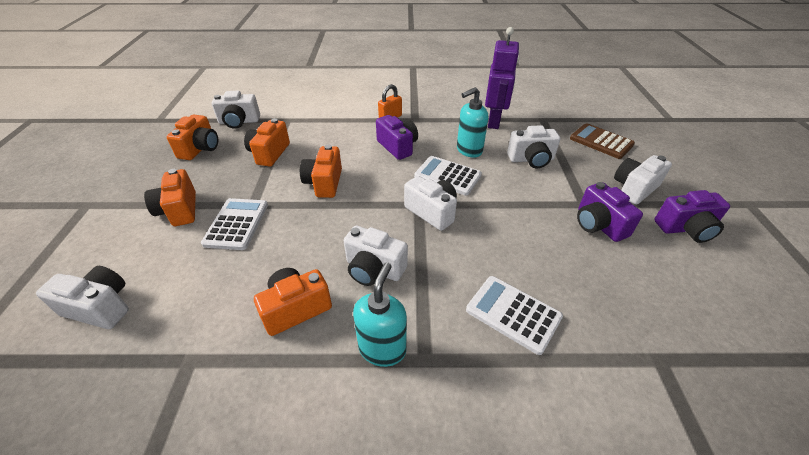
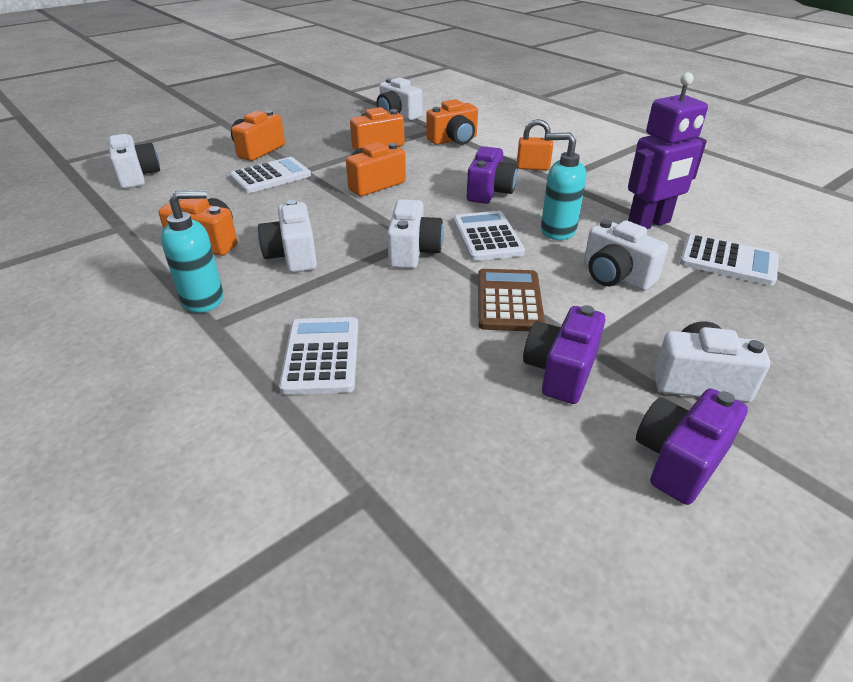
camera: 50 degrees right, 5 degrees down
(200, 149) = (338, 121): orange camera -> orange camera (454, 140)
(549, 123) = (728, 261): none -> white calculator
(601, 141) = (769, 316): brown calculator -> brown calculator (509, 301)
(686, 228) = (679, 460): purple camera -> purple camera turned 90 degrees clockwise

